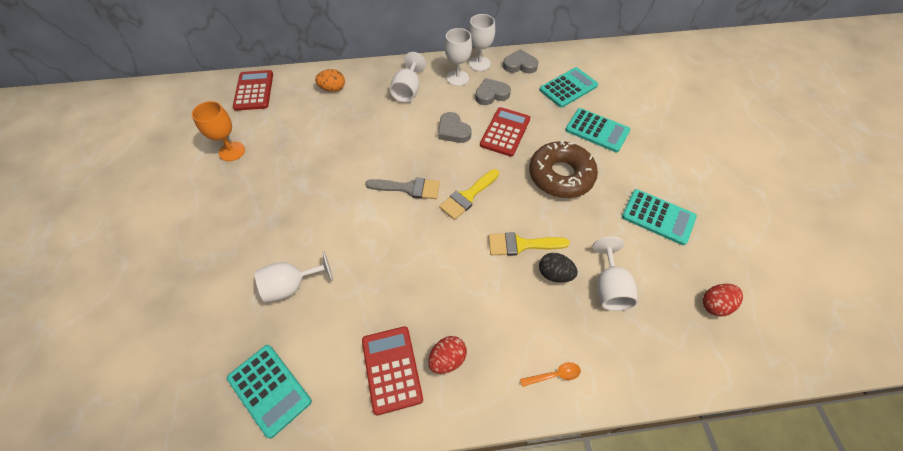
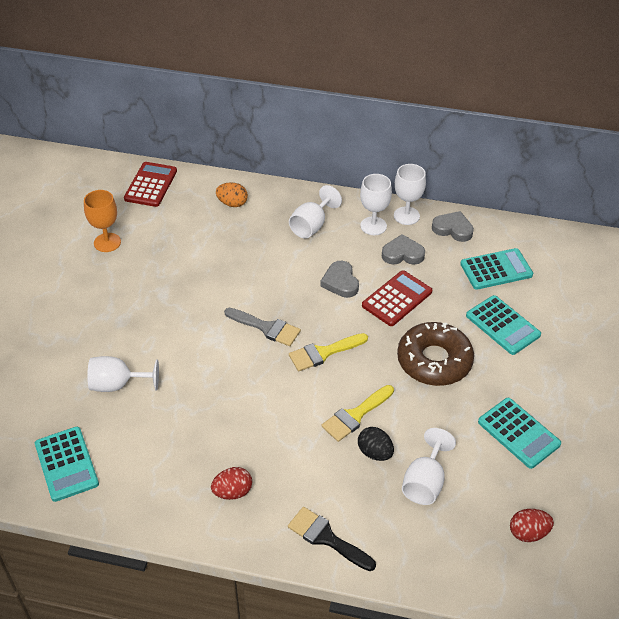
camera: 20 degrees right, 10 degrees down
(391, 369) = (178, 483): red calculator -> none
(521, 245) = (355, 415): yellow brush -> yellow brush turned 60 degrees counterclockwise
(554, 375) = (326, 538): orange spoon -> black brush

